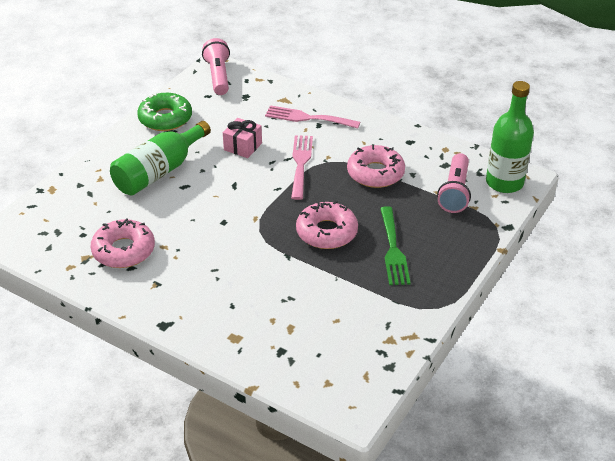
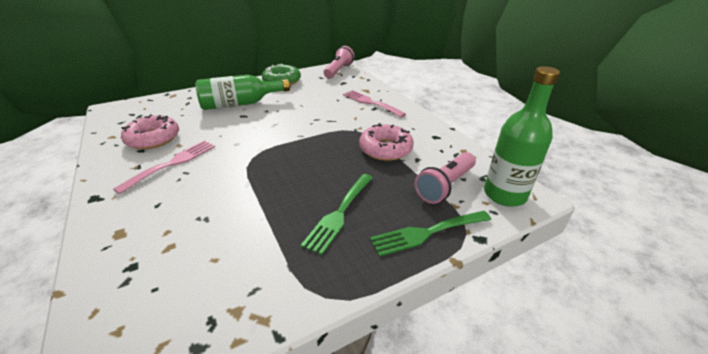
camera: 30 degrees right, 5 degrees down
(243, 146) = (308, 106): pink gift -> none
(301, 163) = (335, 126): pink fork -> pink fork (172, 163)
(326, 232) = (299, 177): pink donut -> none
(469, 238) = (427, 233): none -> green fork

